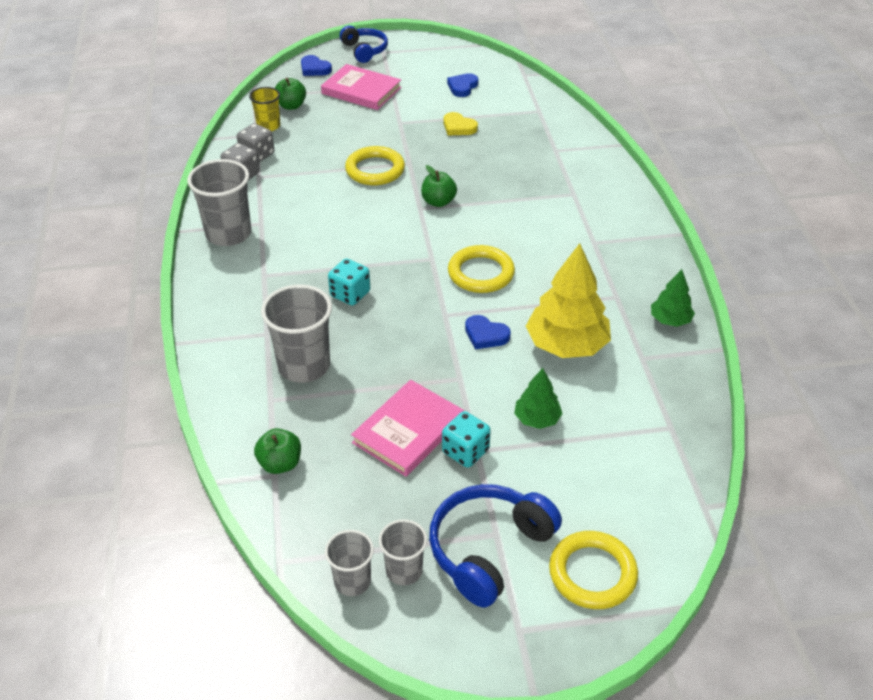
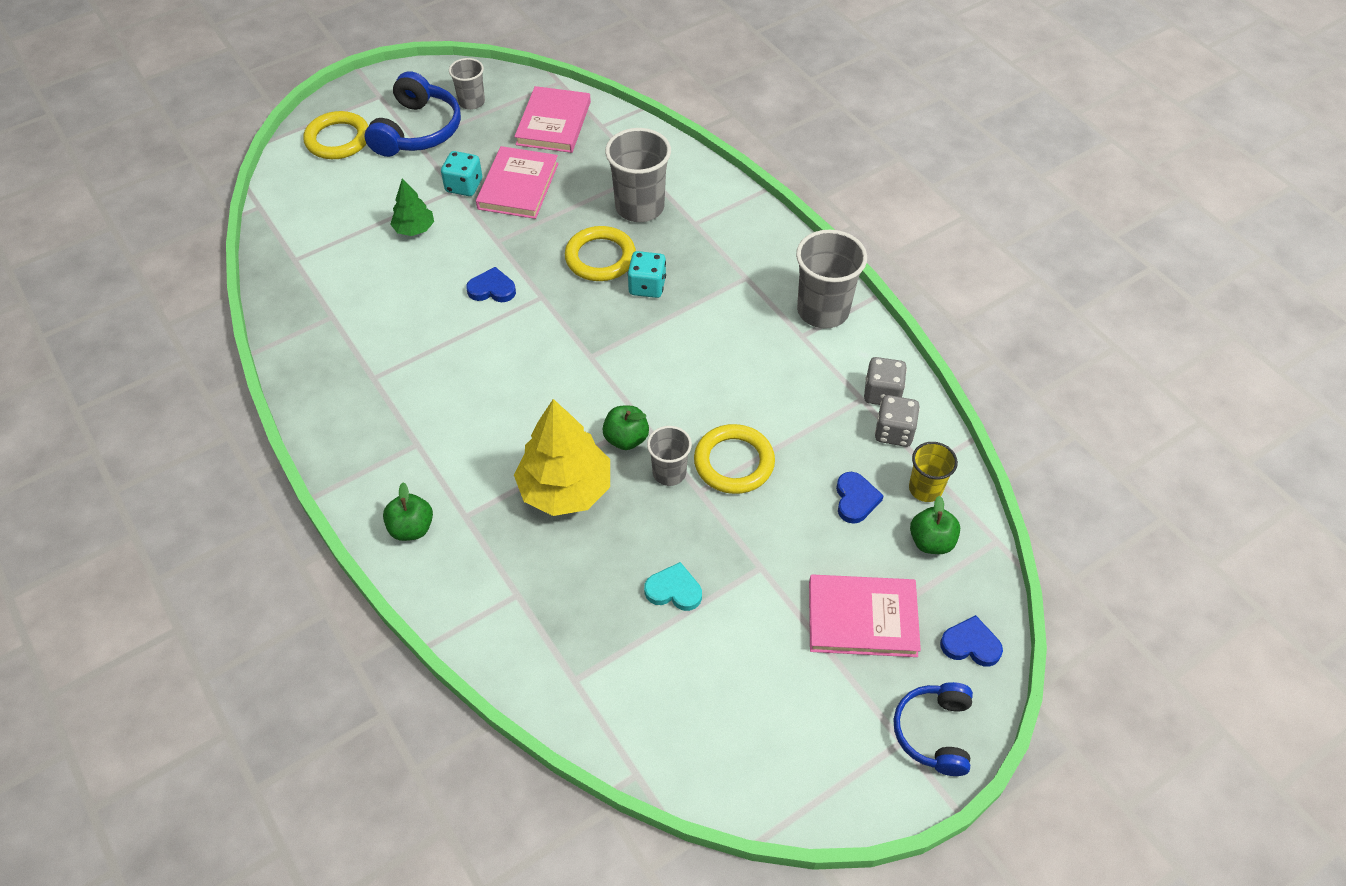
camera: 155 degrees right, 10 degrees up
(280, 464) = (603, 133): green apple -> green apple (411, 528)
(325, 499) = (553, 123): none -> pink book
(352, 581) = (503, 87): grey cup -> grey cup (669, 473)
(365, 50) = (933, 732): blue headphones -> blue headphones turned 60 degrees clockwise
(458, 127) = (674, 590): yellow heart -> turquoise heart
(462, 87) = (718, 693): blue heart -> blue heart (855, 499)
(481, 273) = (528, 356): yellow ring -> yellow ring (600, 258)
(566, 345) = (409, 305): yellow tree -> yellow tree (565, 489)
(670, 320) = (310, 368): green tree -> none

